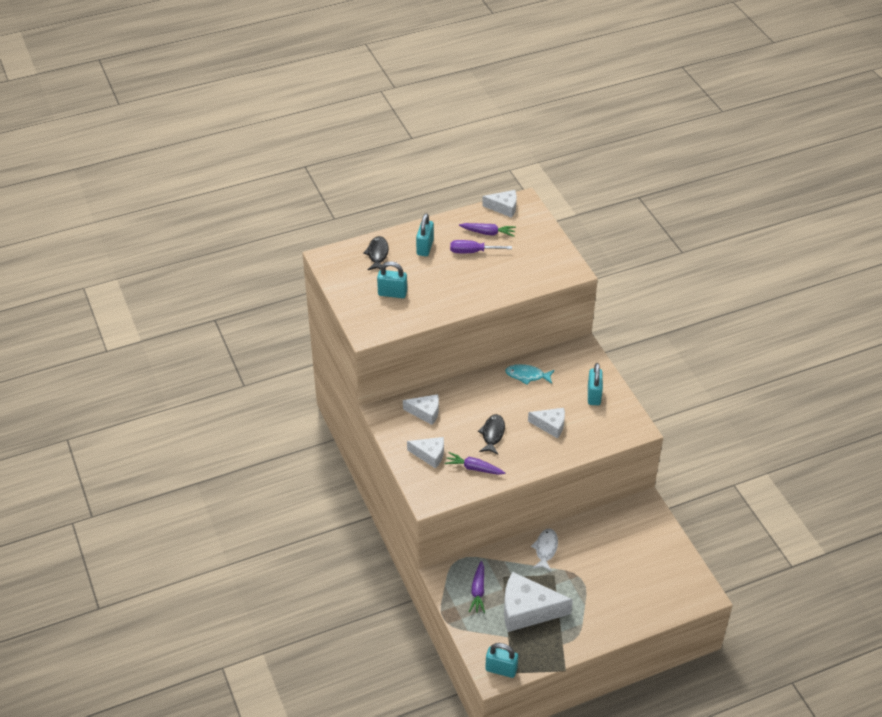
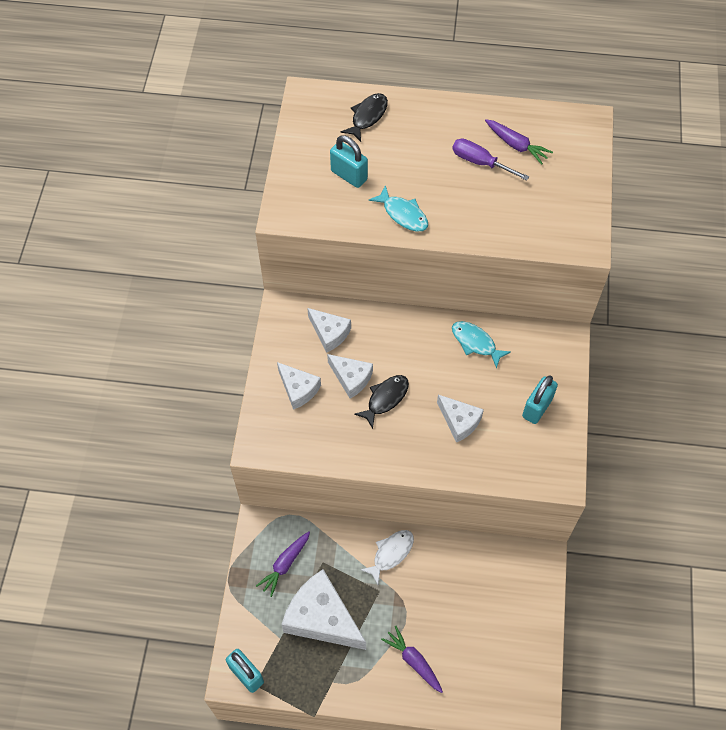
camera: 30 degrees right, 15 degrees up
(425, 247) = (428, 132): turquoise padlock -> none
(446, 301) = (403, 214): none -> turquoise fish
(474, 468) = (335, 432): purple carrot -> purple carrot (413, 661)
(504, 207) = (558, 119): white cheese -> white cheese (351, 378)

